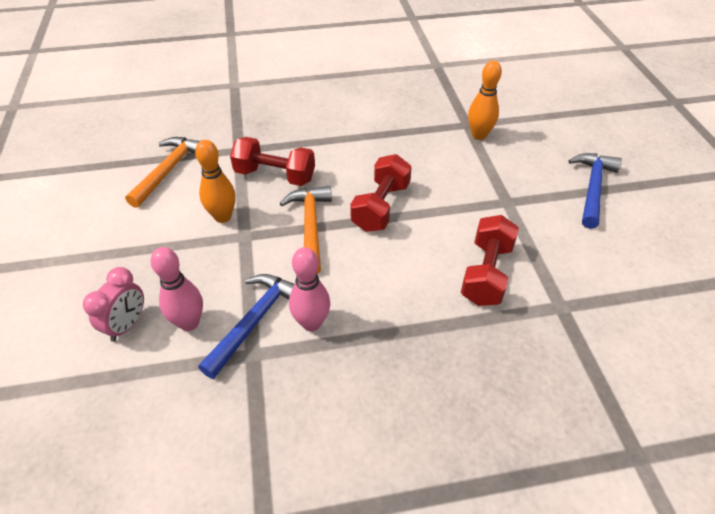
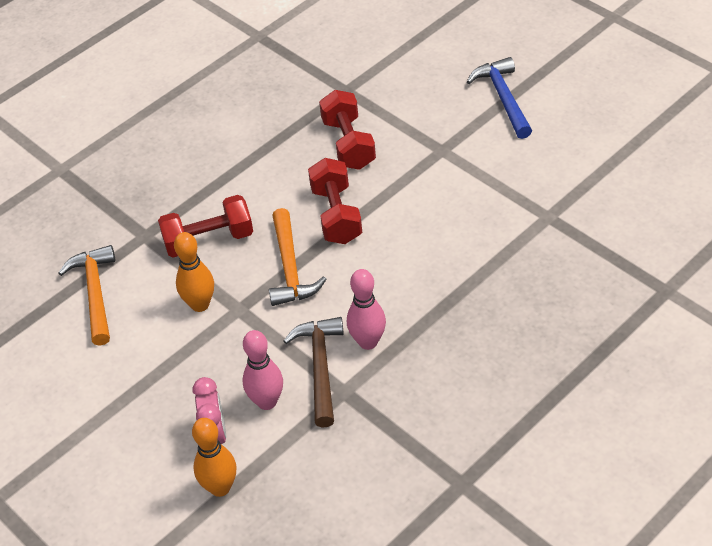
camera: 30 degrees left, 0 degrees up
(254, 321) = (320, 368): blue hammer -> brown hammer
(310, 227) = (290, 268): orange hammer -> orange hammer turned 150 degrees counterclockwise
(479, 135) = (365, 96): orange bowling pin -> orange bowling pin (220, 487)
(486, 273) = (472, 223): red dumbbell -> red dumbbell (348, 144)

